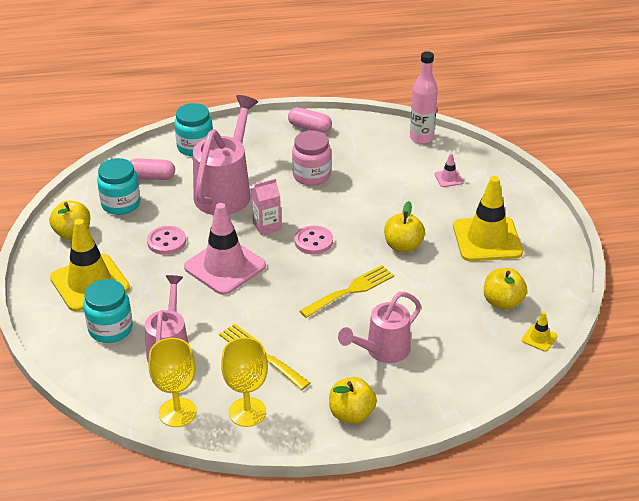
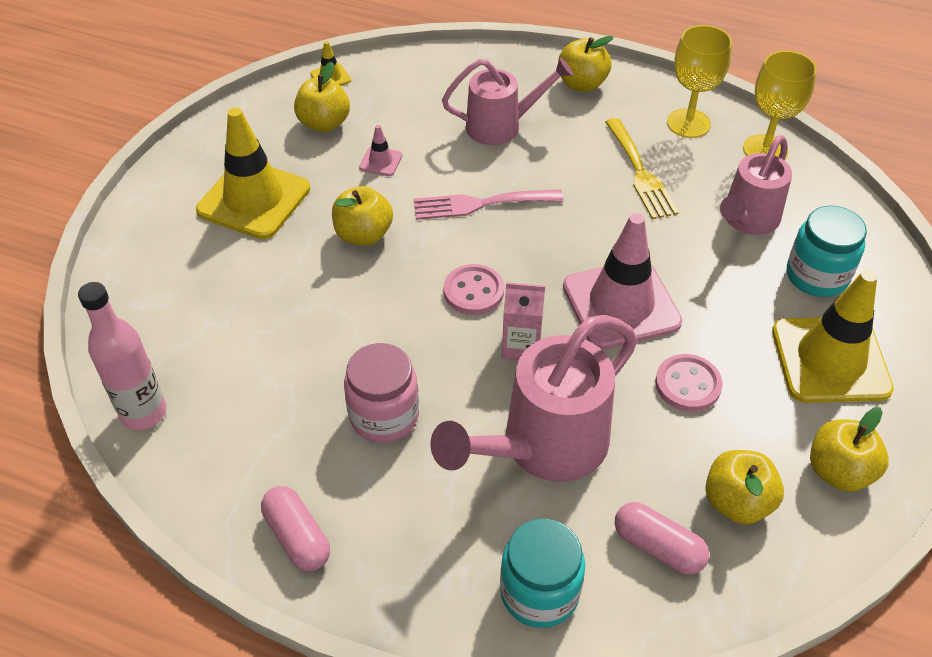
camera: 150 degrees left, 10 degrees up
(121, 204) = (737, 502): turquoise jar -> yellow apple
(351, 290) = (480, 204): yellow fork -> pink fork
(448, 178) = (194, 312): pink traffic cone -> pink traffic cone (381, 161)

